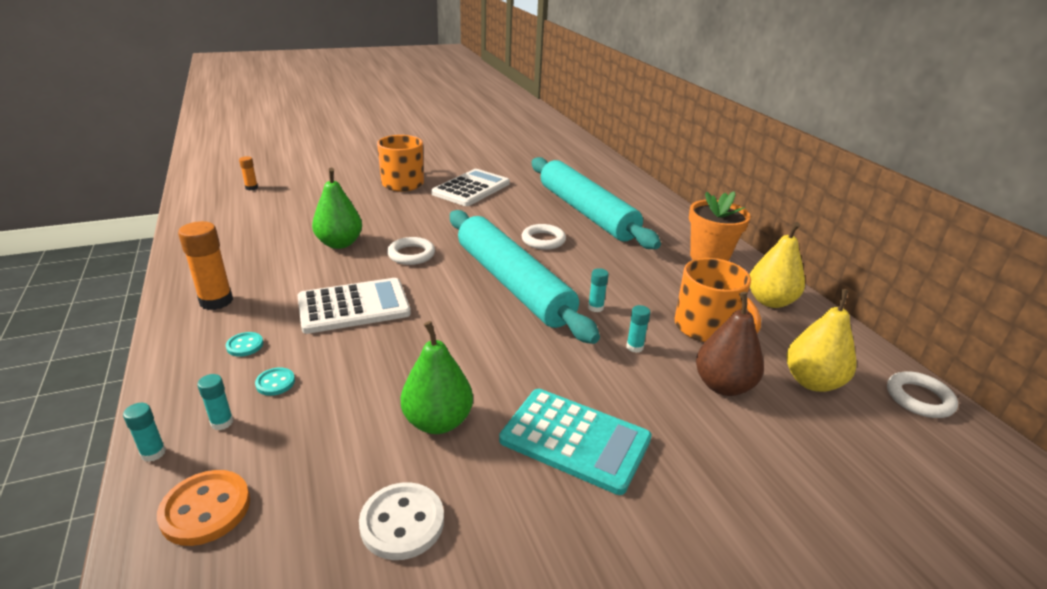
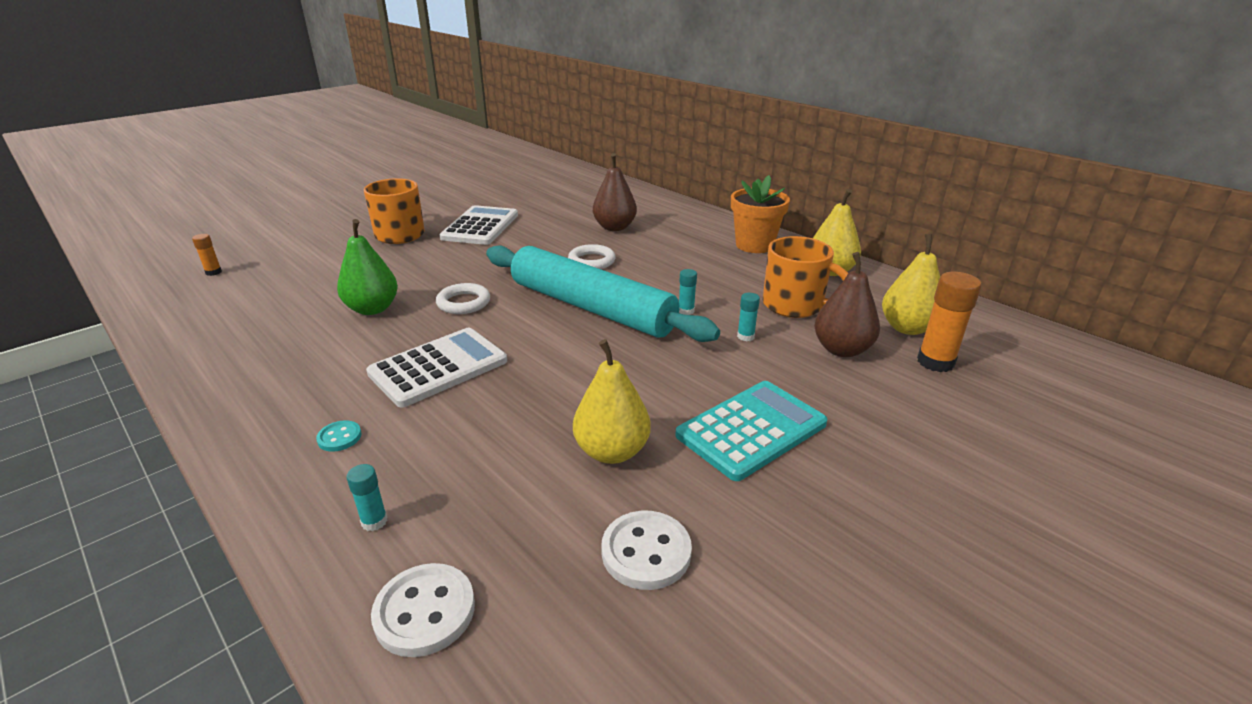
camera: 20 degrees left, 0 degrees up
(153, 453) = (313, 577): turquoise glue stick -> none
(206, 509) = (425, 611): orange button -> white button
(216, 301) = (265, 401): orange glue stick -> orange glue stick (935, 362)
(275, 383) = (407, 465): turquoise button -> none
(438, 421) = (612, 451): green pear -> yellow pear
(575, 440) = (751, 430): turquoise calculator -> turquoise calculator turned 45 degrees counterclockwise
(586, 212) = (614, 227): turquoise rolling pin -> brown pear
(919, 398) = (991, 320): white ring -> none

